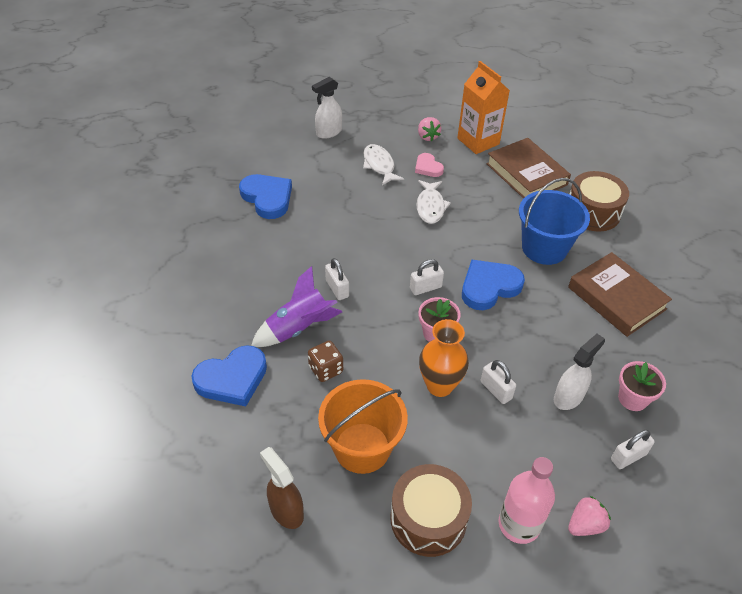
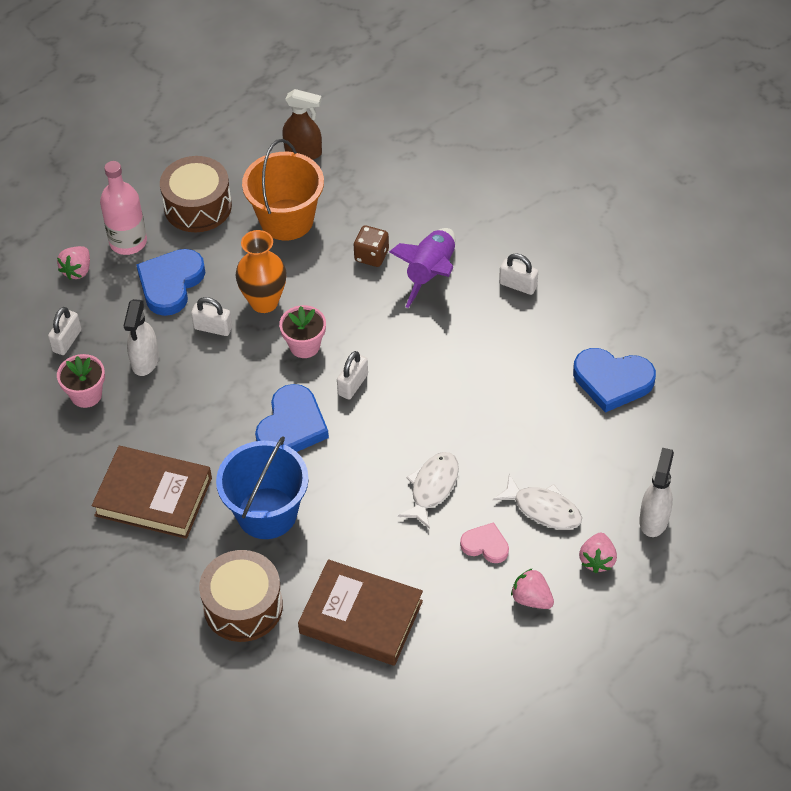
camera: 145 degrees right, 5 degrees up
(232, 379) = (439, 203): blue heart -> blue heart (170, 284)
(337, 289) = (435, 330): white padlock -> white padlock (518, 285)
(377, 133) = (597, 560): none -> pink strawberry
(430, 206) = (432, 488): white fish -> white fish turned 60 degrees clockwise
(478, 141) = (463, 635): orange carton -> none

